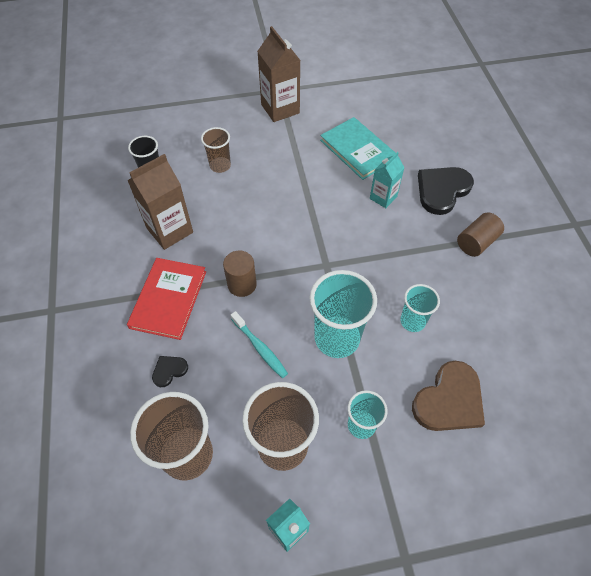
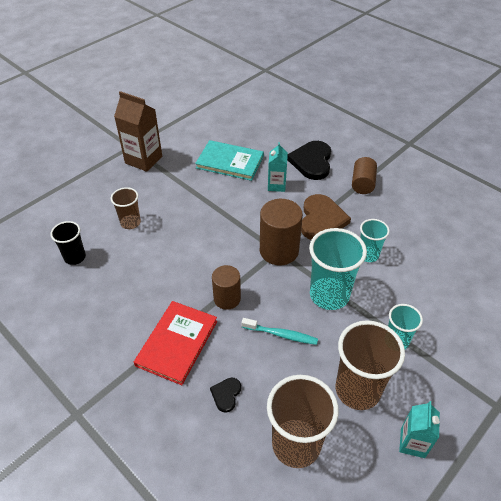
camera: 35 degrees left, 10 degrees down
(168, 299) = (177, 343): red book -> red book turned 45 degrees clockwise
(170, 230) = (130, 291): brown carton -> none
(327, 266) = (279, 250): none -> brown cylinder
(449, 400) = (434, 290): brown heart -> brown heart (321, 219)

